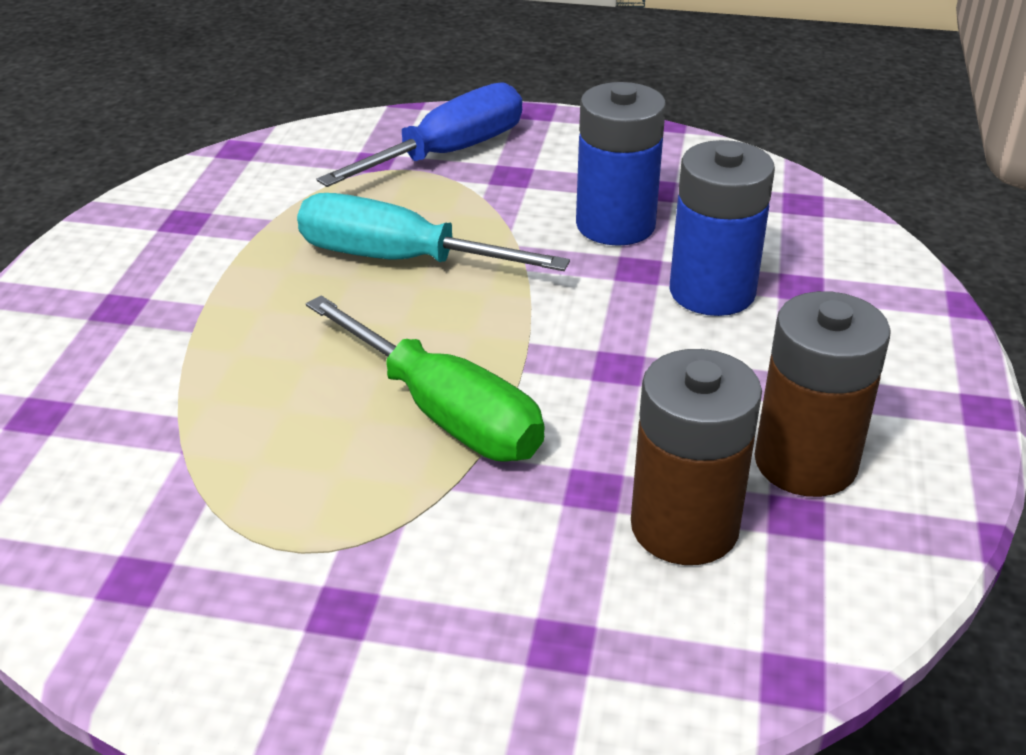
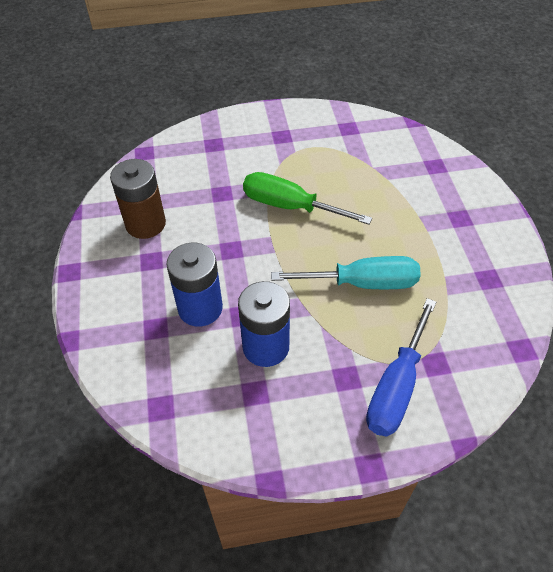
camera: 160 degrees right, 15 degrees up
(684, 527) = (186, 187): brown battery -> none

